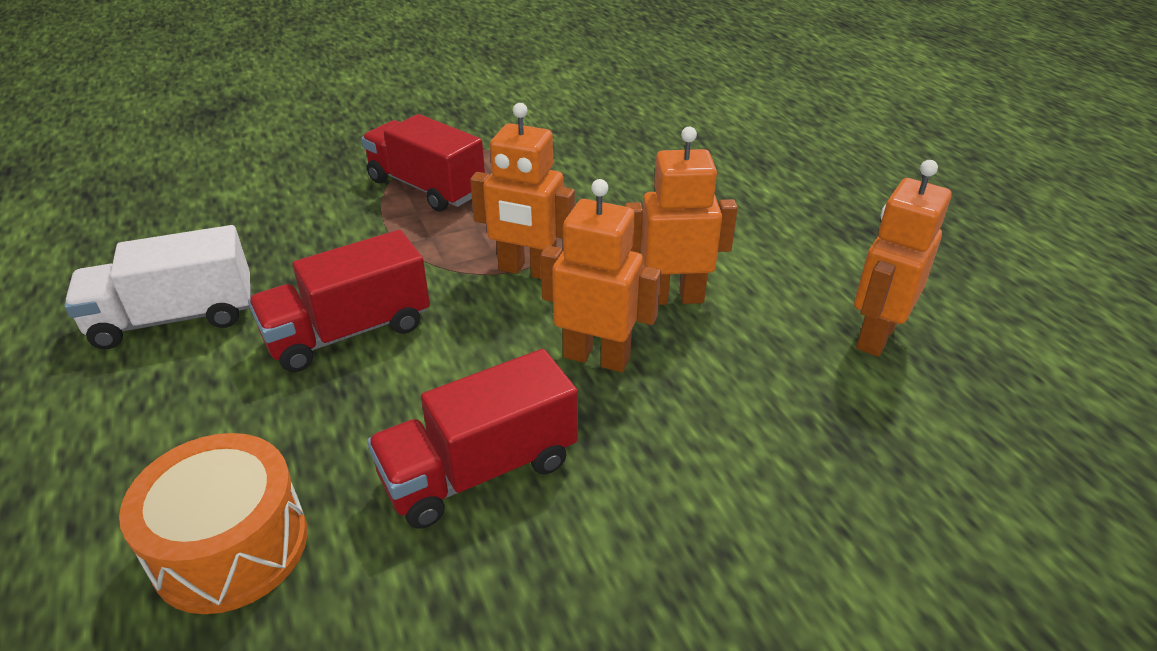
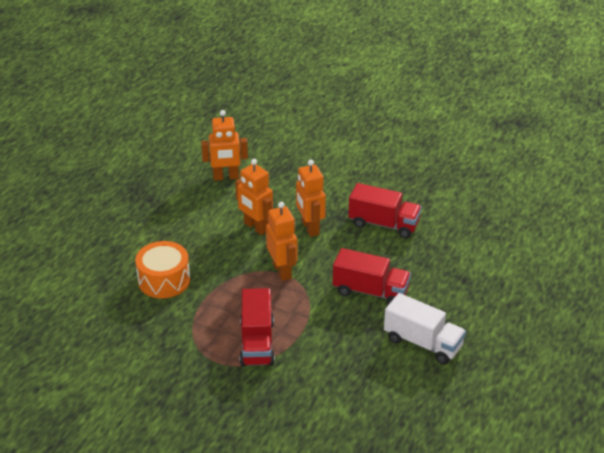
camera: 130 degrees left, 0 degrees up
(230, 546) = (463, 250): orange drum -> orange drum (164, 280)

